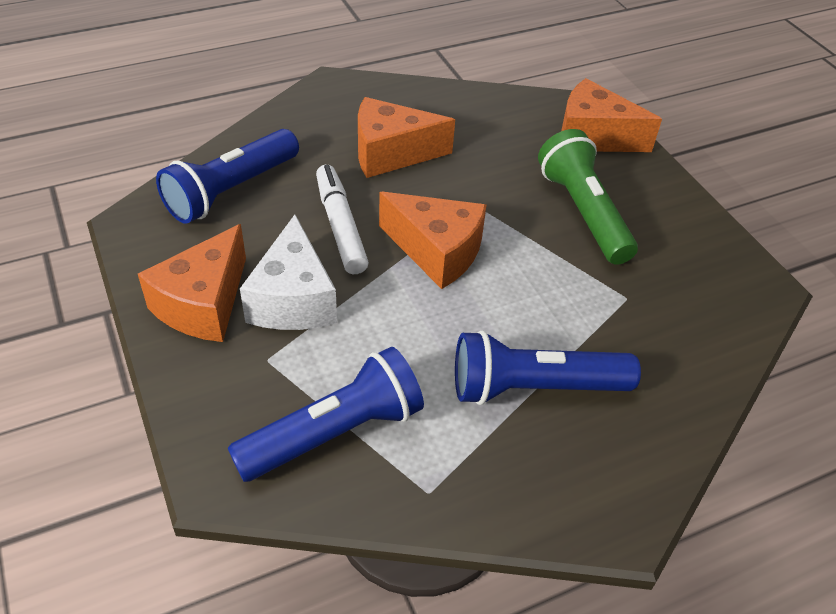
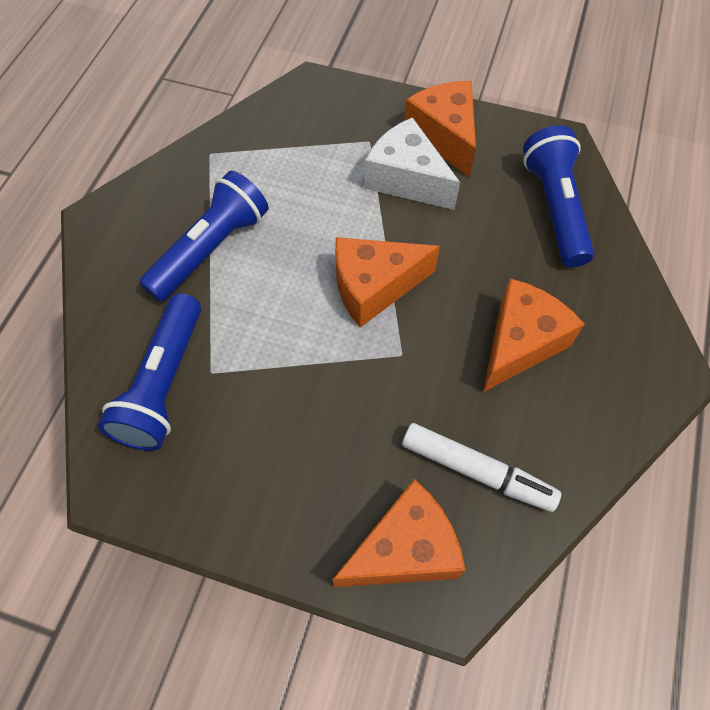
camera: 135 degrees right, 15 degrees up
(334, 433) = (287, 139): blue flashlight -> blue flashlight (163, 384)
(340, 226) = (455, 247): white marker -> white marker (476, 470)
(583, 212) = (317, 430): green flashlight -> none

